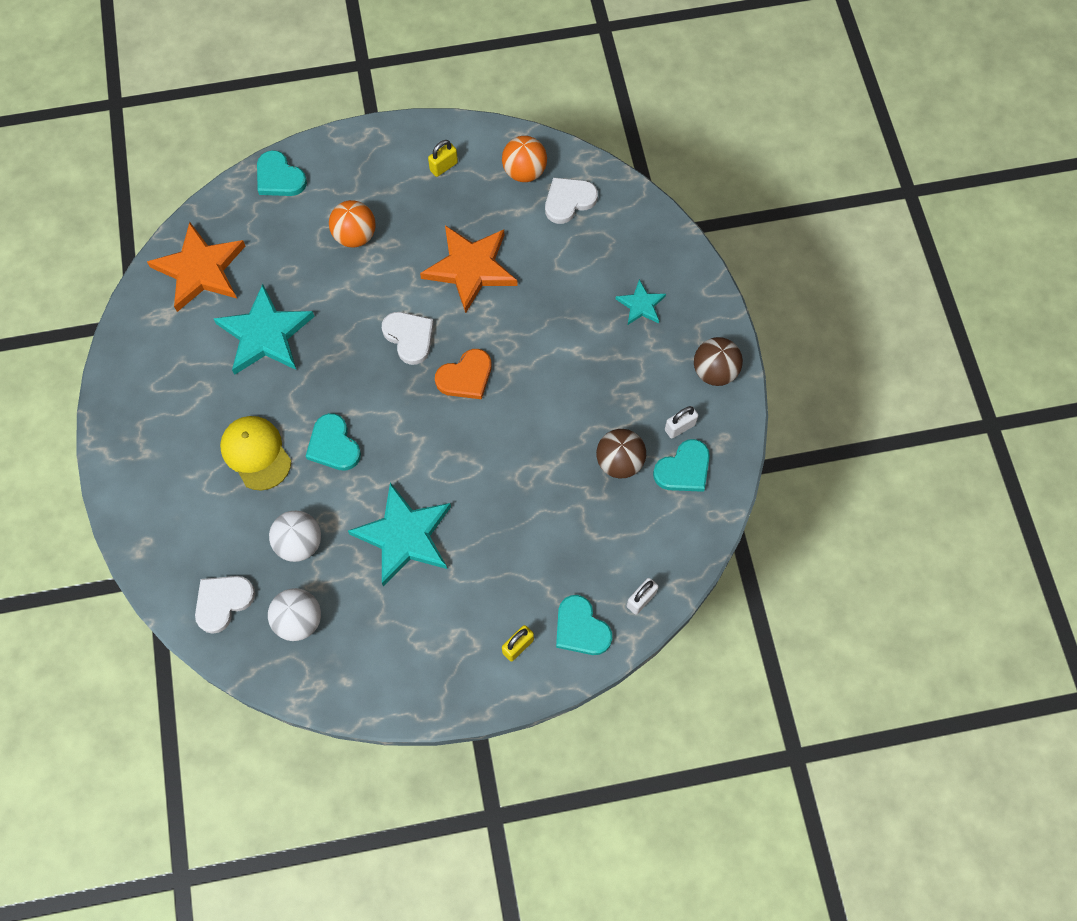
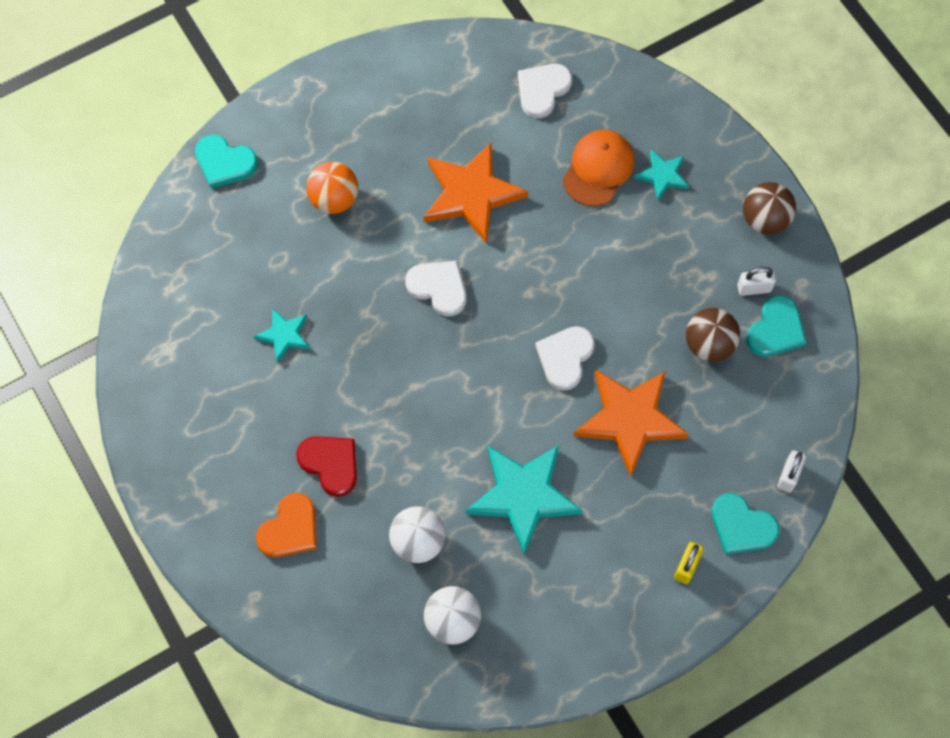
camera: 20 degrees left, 0 degrees up
(200, 270) = (183, 289): orange star -> orange star (630, 419)
(223, 602) = (364, 630): white heart -> white heart (565, 357)
(256, 453) = (330, 464): yellow cap -> red heart
(265, 334) = (284, 335): turquoise star -> turquoise star, size x0.52
(333, 445) = (408, 427): turquoise heart -> none
(443, 166) = (396, 95): yellow padlock -> none
(465, 377) = (515, 310): orange heart -> orange heart (290, 529)
(524, 172) = (483, 74): orange ball -> none
(588, 282) = (598, 169): none -> orange cap
(680, 427) = (754, 288): white padlock -> white padlock turned 45 degrees clockwise

